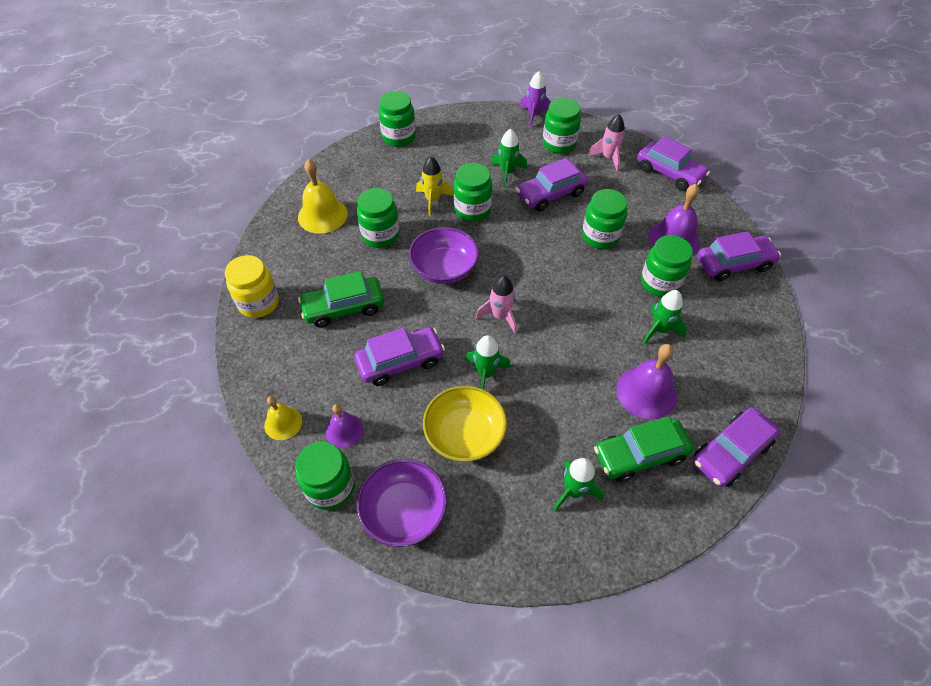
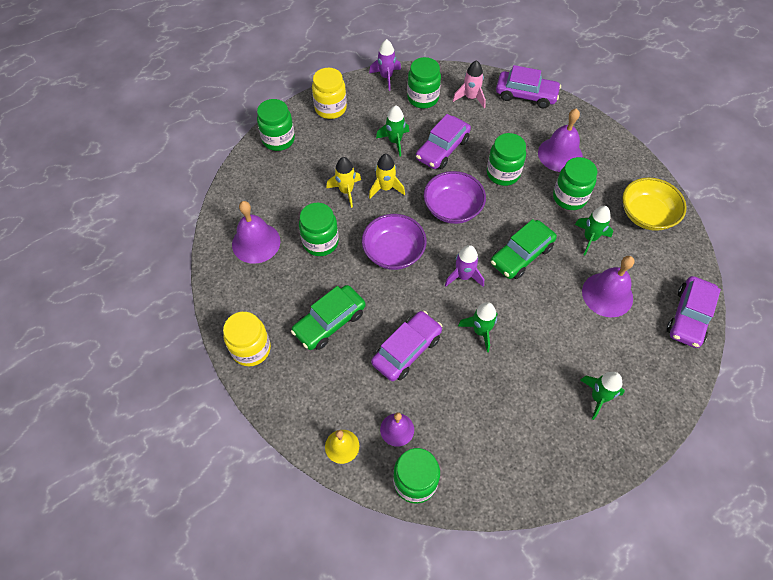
camera: 25 degrees left, 5 degrees up
(322, 215) = (256, 242): yellow bell -> purple bell
(404, 511) = (484, 473): purple bowl -> purple bowl (452, 208)
(463, 126) = (330, 108): none -> yellow jar
(464, 434) = (493, 389): yellow bowl -> yellow bowl (646, 215)
(472, 210) = (385, 188): green jar -> yellow rocket
(500, 316) = (463, 276): pink rocket -> purple rocket
(640, 455) = (629, 347): green car -> green car (521, 255)
(733, 264) = (614, 159): purple car -> none

